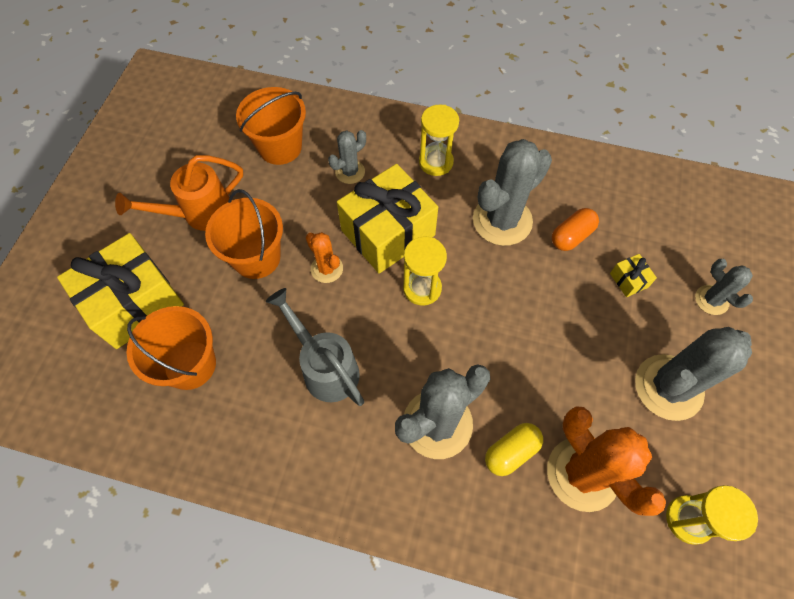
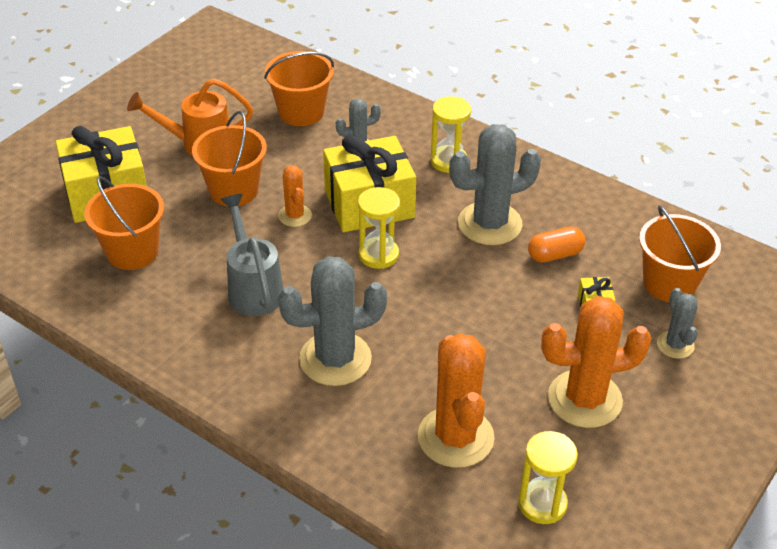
camera: 20 degrees right, 20 degrees down
(511, 452) = (394, 400): yellow capsule -> none
(668, 387) = (584, 399): grey cactus -> orange cactus
(676, 235) = (669, 283): none -> orange bucket

